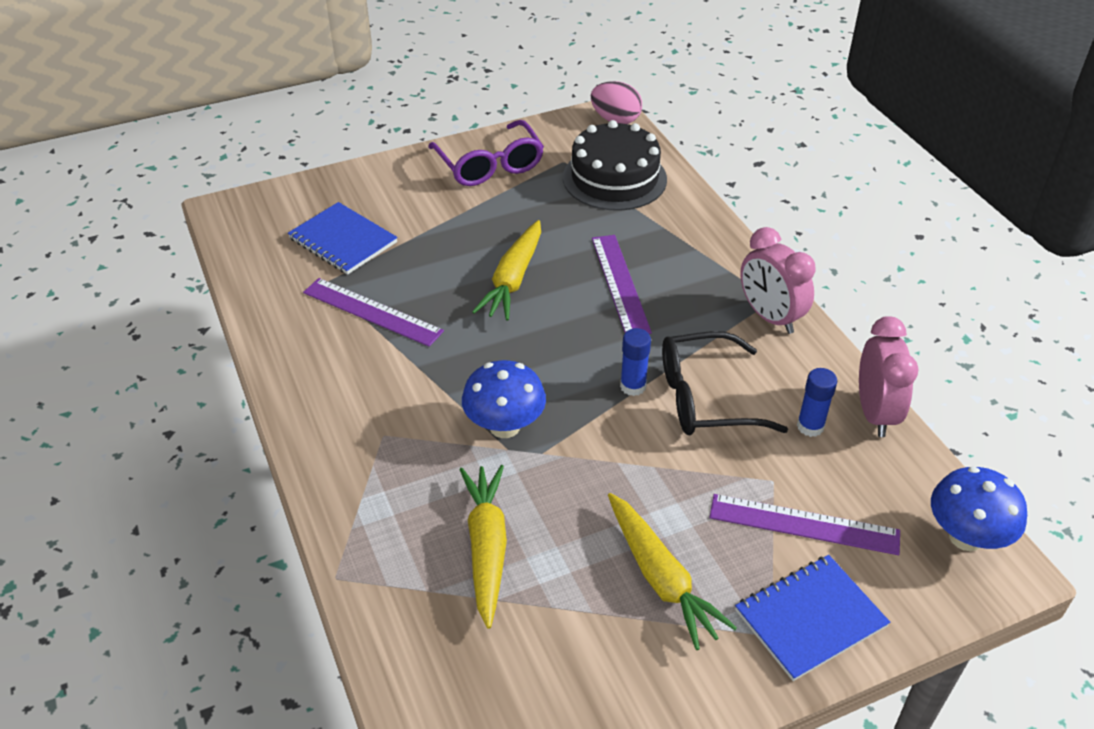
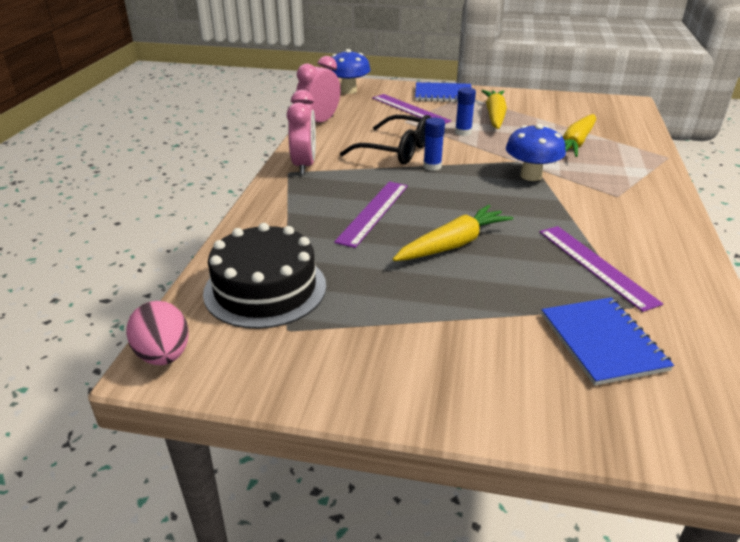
camera: 145 degrees left, 10 degrees down
(490, 165) = (370, 362): purple glasses -> none
(810, 426) = (358, 128): blue glue stick -> blue glue stick (463, 132)

